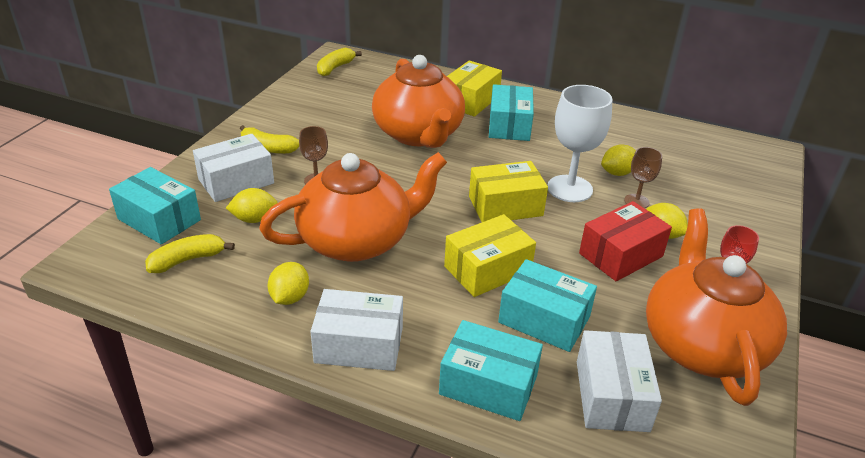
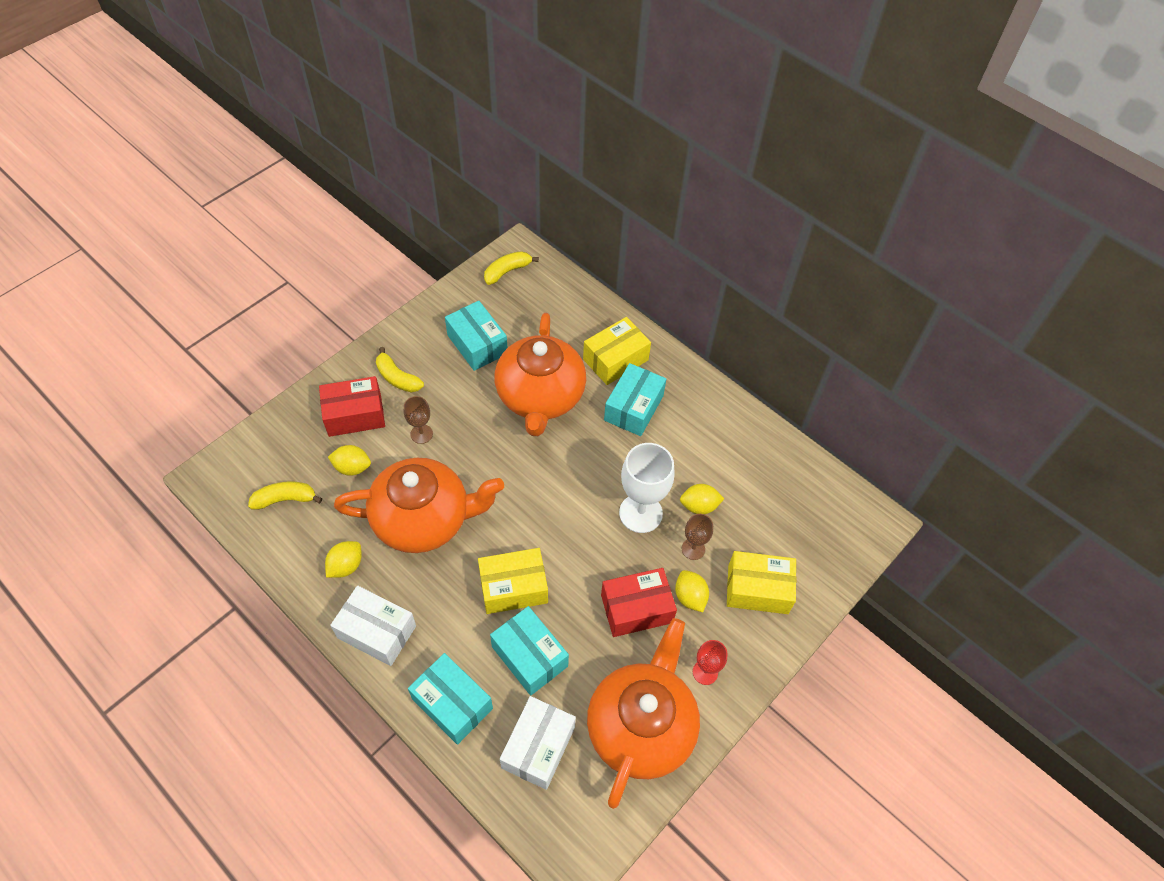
camera: 20 degrees right, 20 degrees up
(159, 219) = (279, 444): turquoise box -> turquoise box (477, 344)
(236, 181) = (355, 415): white box -> red box
(505, 206) = (569, 517): yellow box -> yellow box (757, 589)

